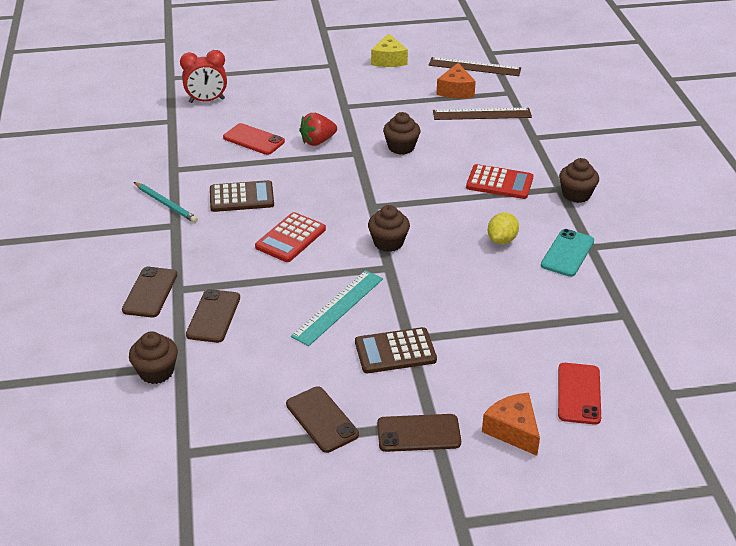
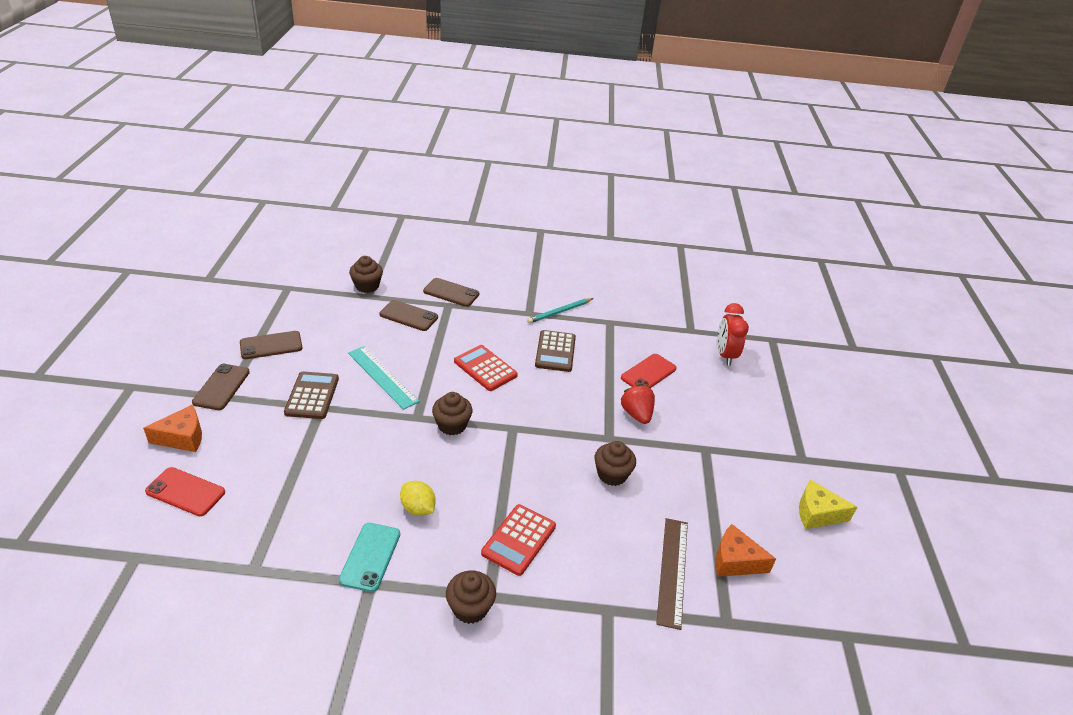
camera: 100 degrees right, 0 degrees up
(474, 67) = (800, 602): brown ruler -> none
(567, 253) = (370, 557): turquoise phone -> turquoise phone turned 60 degrees clockwise

